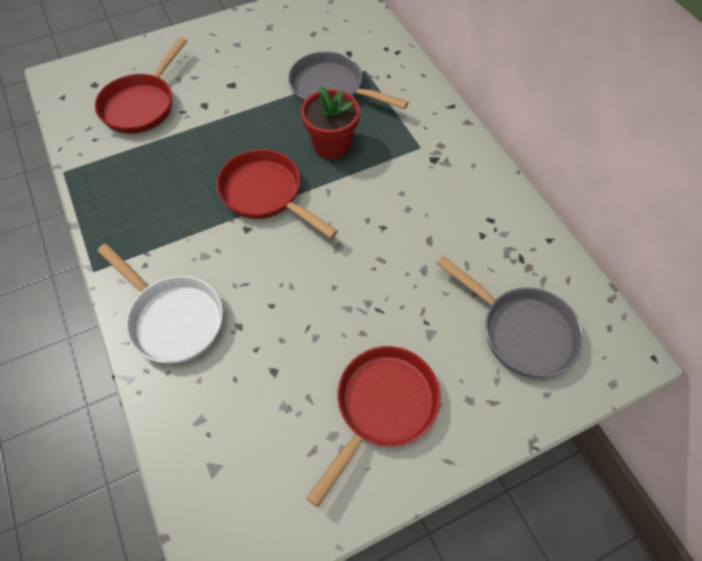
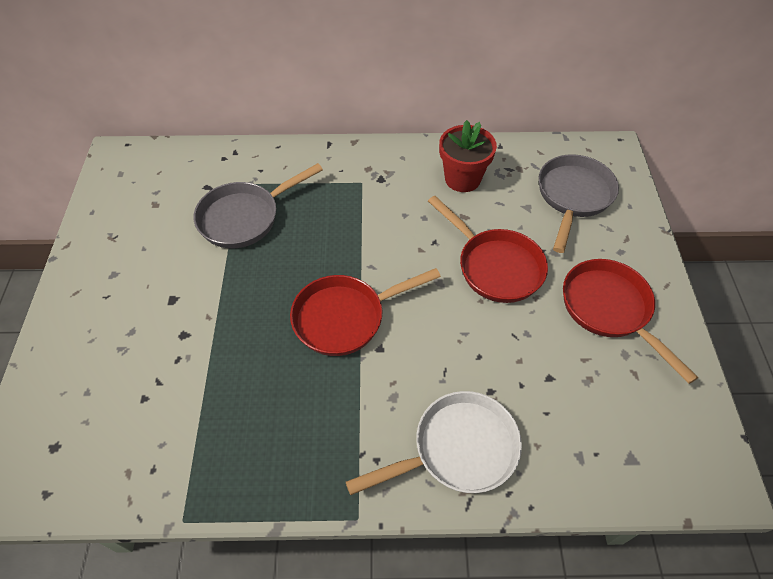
camera: 65 degrees left, 5 degrees down
(142, 105) = (135, 399): red pan -> red pan (495, 266)
(331, 145) = (317, 244): red flower pot -> red flower pot (462, 179)
(521, 331) = (573, 197): grey pan -> grey pan turned 45 degrees counterclockwise

